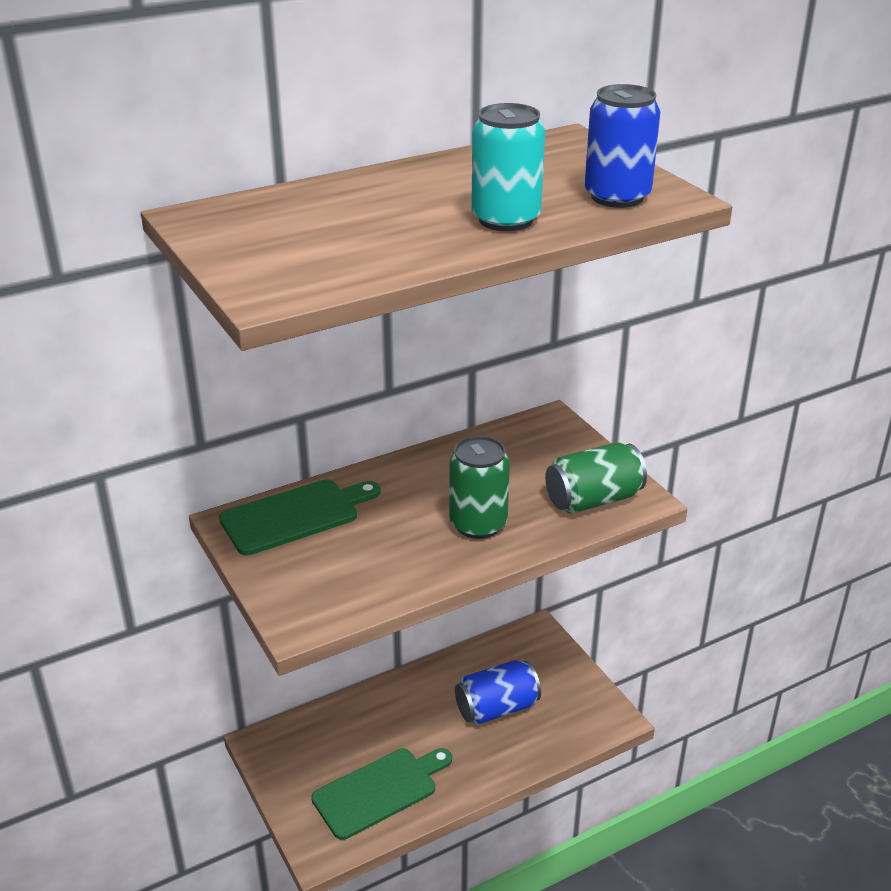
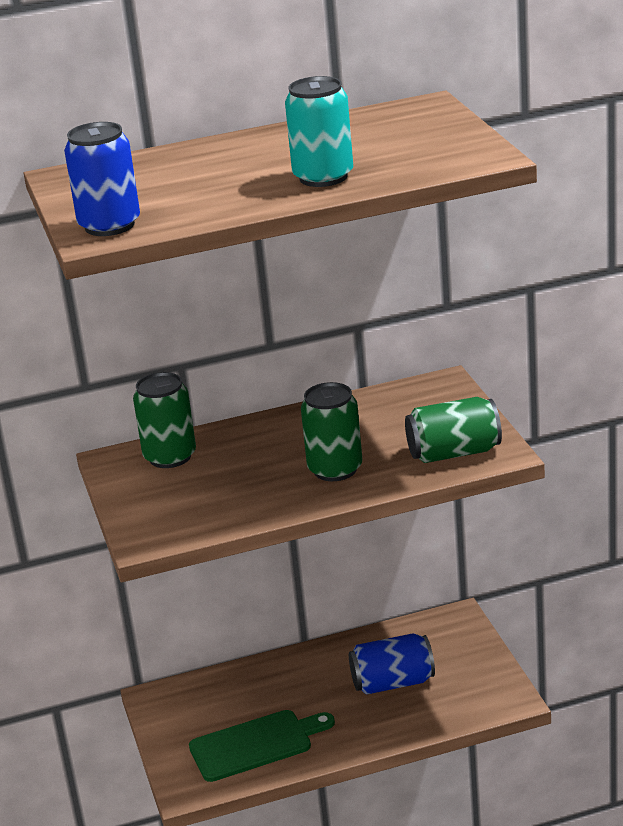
camera: 15 degrees right, 5 degrees down
(295, 515) = (170, 457): green cutting board -> green can
(617, 197) = (435, 157): blue can -> blue can (109, 225)

